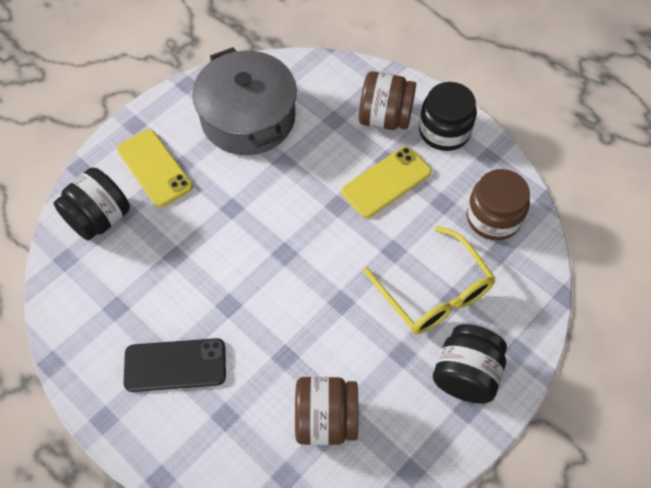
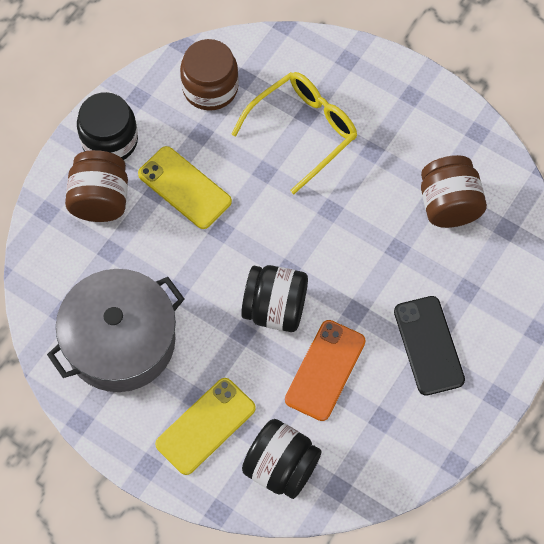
camera: 100 degrees left, 5 degrees up
(177, 268) = (325, 370): none -> orange phone
(466, 374) = (379, 98): black jar -> black jar (275, 308)

